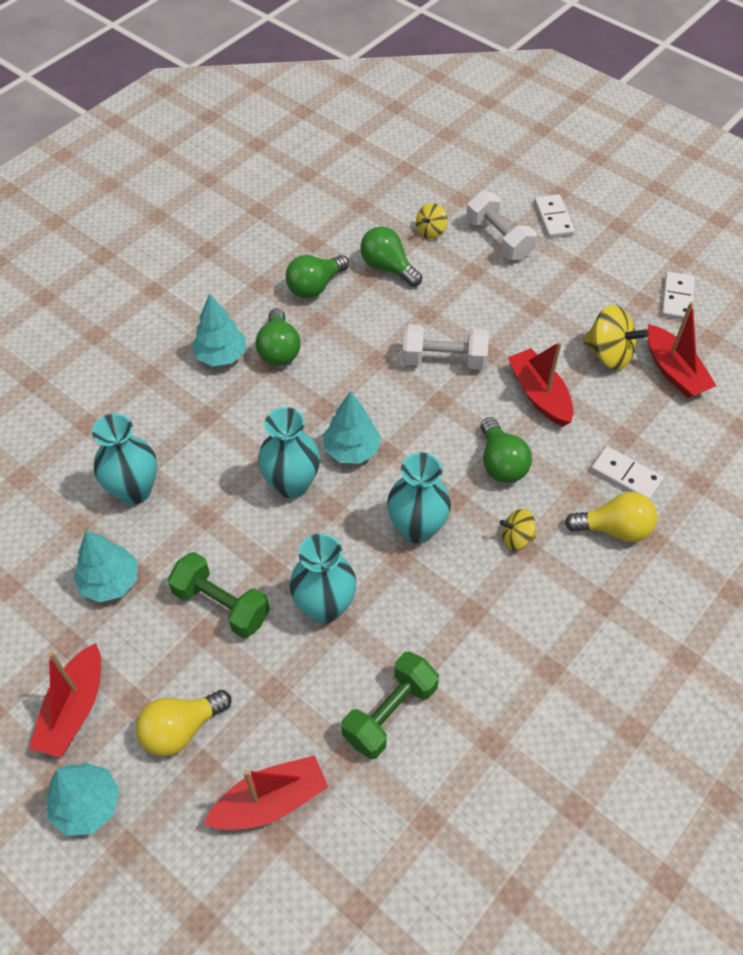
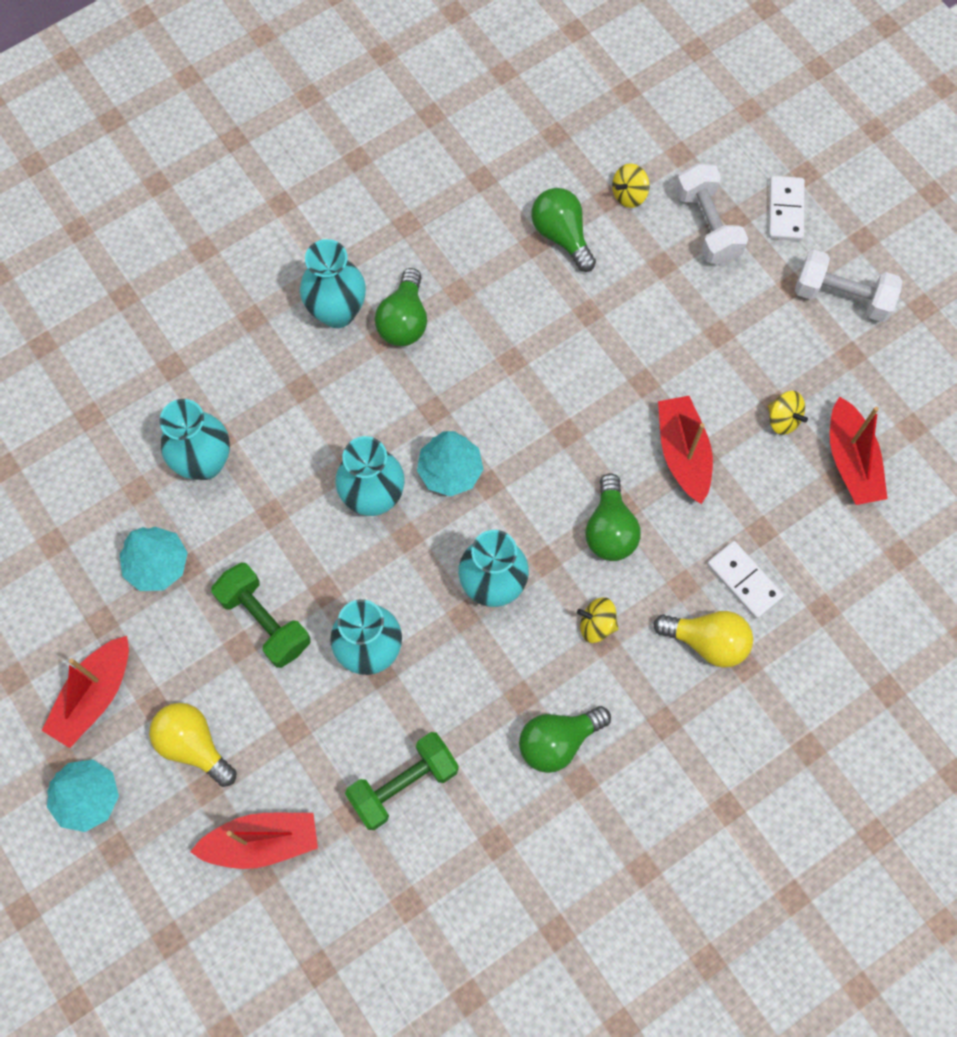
camera: 15 degrees right, 15 degrees up
(181, 729) = (193, 745): yellow light bulb -> yellow light bulb turned 60 degrees clockwise
(221, 355) = (337, 312): turquoise tree -> turquoise vase
(315, 286) = (468, 242): green light bulb -> green light bulb (558, 741)
(444, 360) = (588, 380): white dumbbell -> white dumbbell (842, 297)
(609, 354) = (783, 419): yellow spinning top -> yellow spinning top, size x0.59
(677, 298) = (894, 362): white domino -> none

